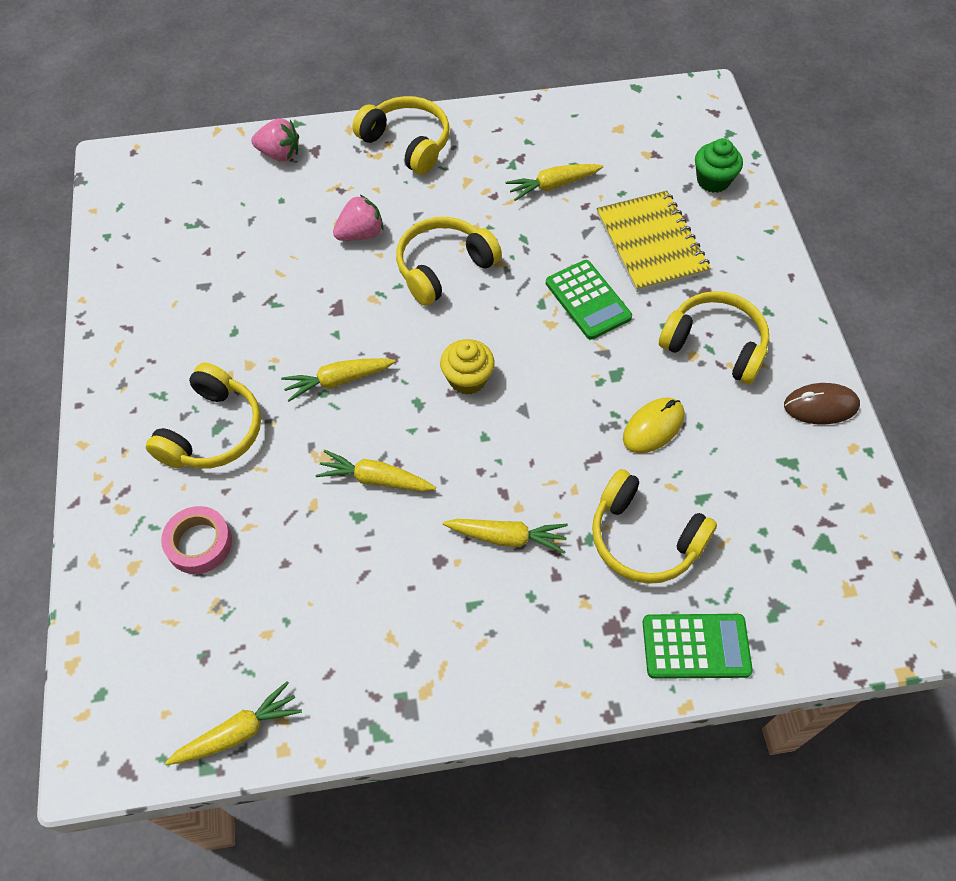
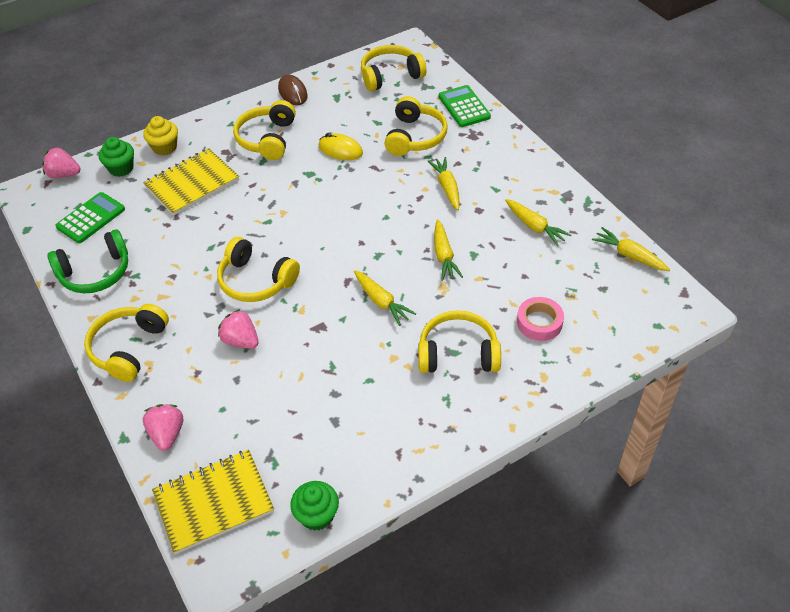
camera: 110 degrees left, 10 degrees down
(111, 242) = (317, 515): none -> green cupcake
(181, 172) = (214, 502): none -> yellow notebook
(467, 379) = (347, 238): yellow cupcake -> yellow cupcake (165, 147)
(534, 133) = (95, 272): none -> green headphones
(553, 185) = (151, 246): yellow carrot -> yellow carrot (534, 226)
(588, 300) = (255, 200): green calculator -> green calculator (91, 218)
(723, 128) = (64, 174): none -> pink strawberry
(825, 562) = (390, 75): none -> yellow headphones

